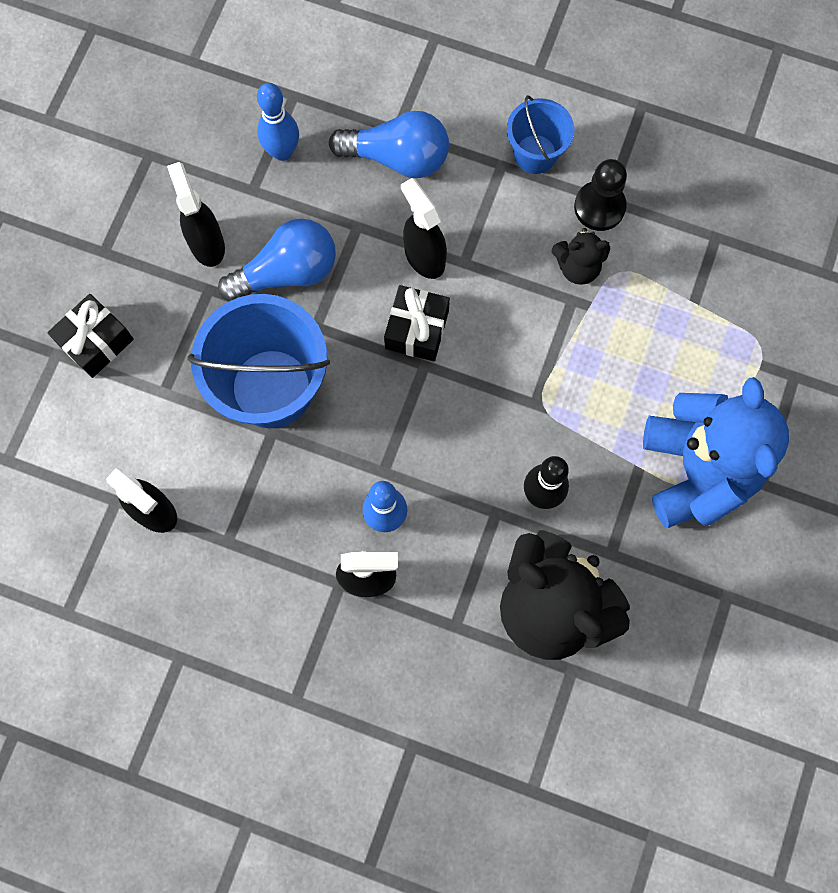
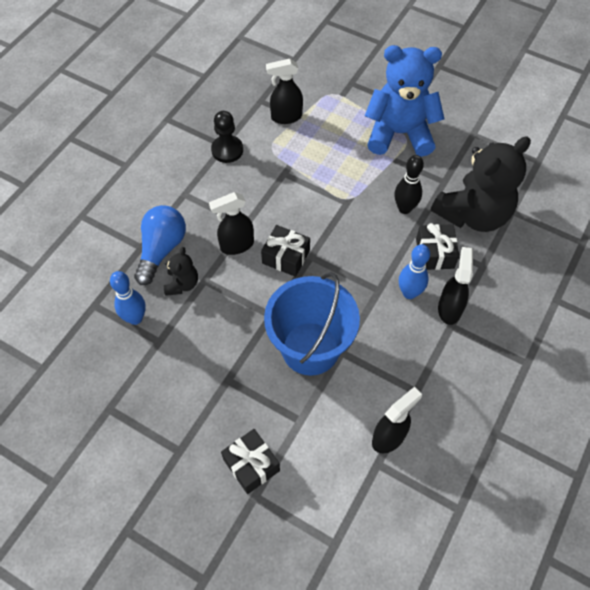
camera: 80 degrees left, 15 degrees down
(206, 243) = (192, 377): black spray bottle -> black spray bottle (286, 117)
(287, 272) = (227, 327): blue light bulb -> none
(464, 549) = (435, 253): none -> black gift
(535, 154) = (182, 176): blue bucket -> none
(578, 267) = (263, 167): black teddy bear -> black teddy bear (182, 284)

